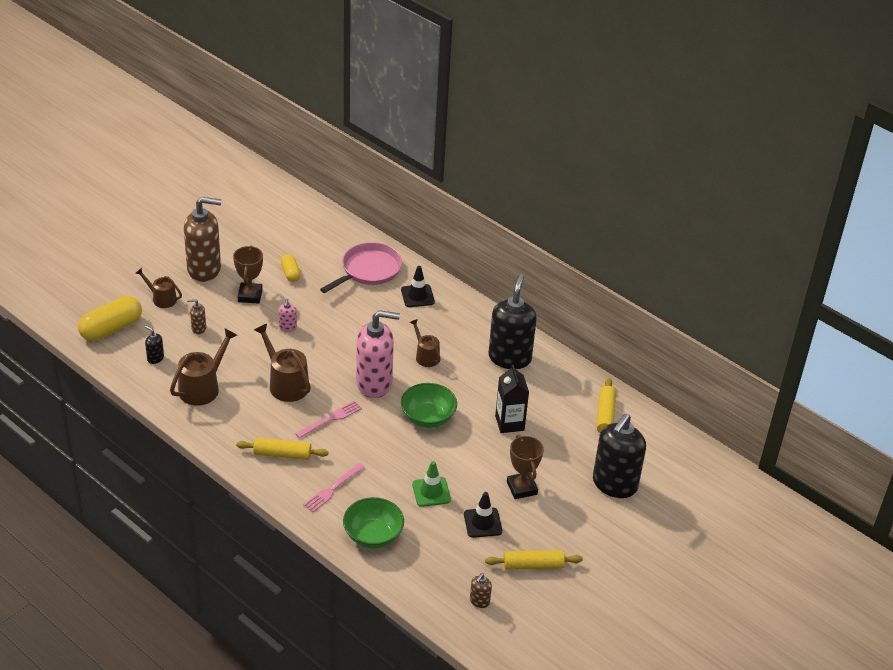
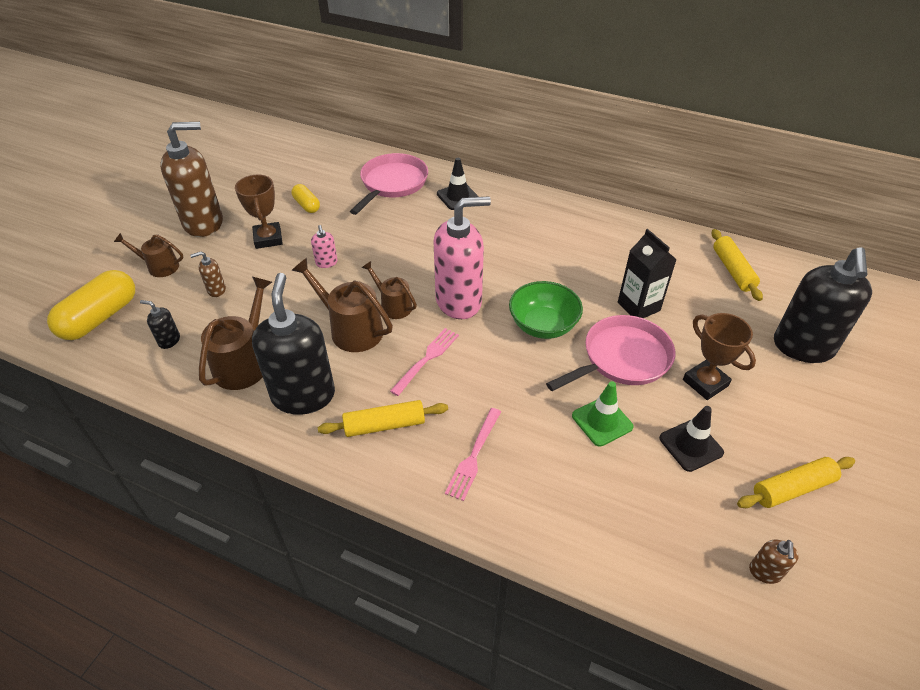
camera: 15 degrees left, 5 degrees up
(373, 535) = (563, 511): green bowl -> none
(426, 356) = (501, 256): brown watering can -> brown watering can (393, 305)
(472, 456) = (622, 358): none -> pink pan
(509, 358) = (592, 235): black soap dispenser -> black soap dispenser (303, 395)

